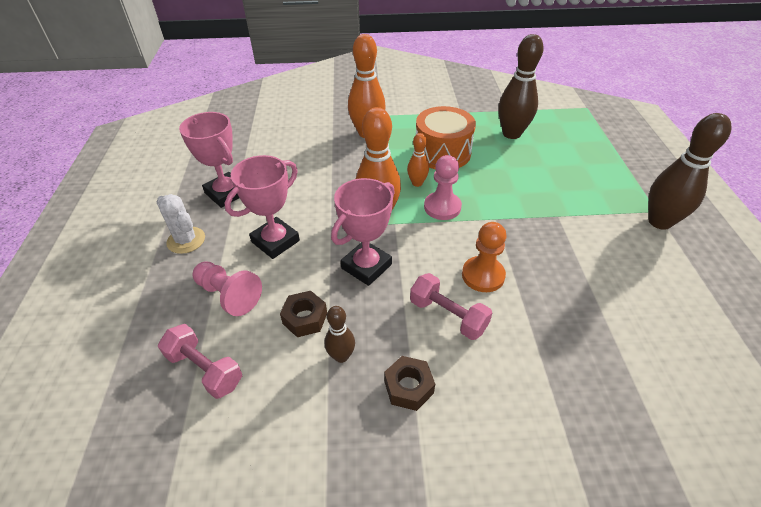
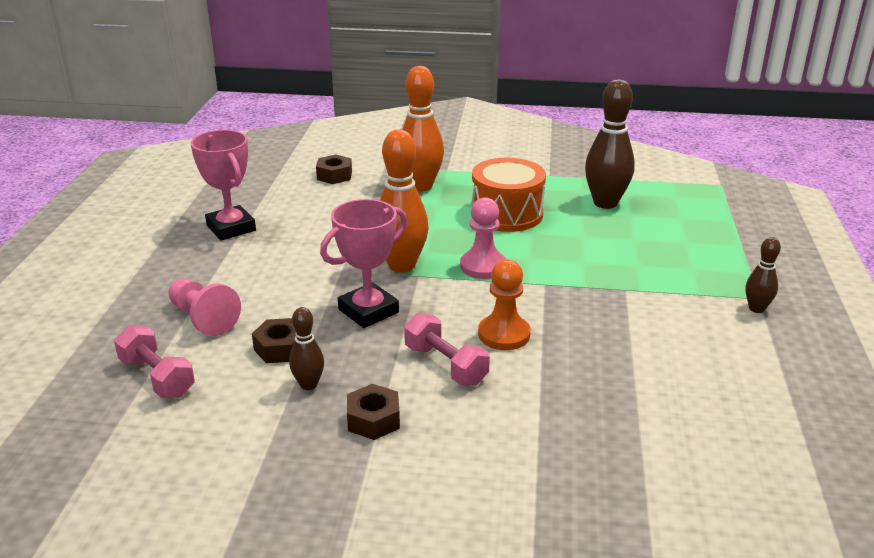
camera: 10 degrees right, 15 degrees down
(186, 240) = (172, 266): white cactus -> none
(275, 241) = (272, 277): pink trophy -> none
(296, 130) = (334, 175): none -> brown nut
(417, 183) = (462, 240): orange bowling pin -> none
(659, 222) = (756, 309): brown bowling pin -> brown bowling pin, size x0.52

